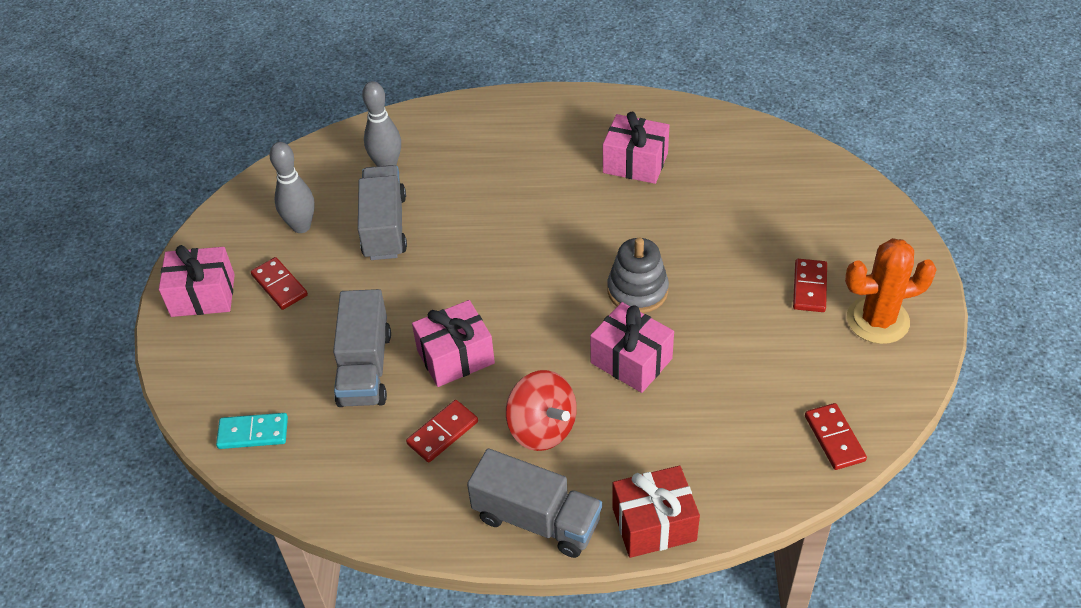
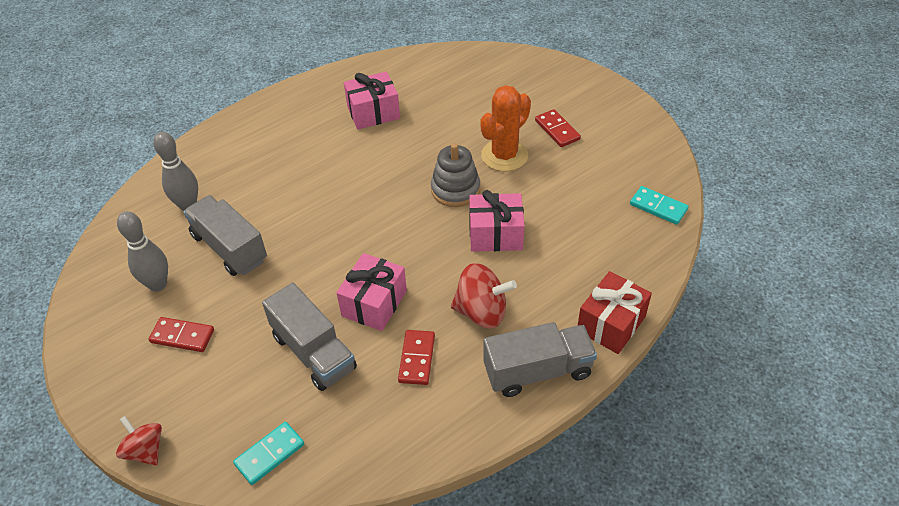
camera: 40 degrees left, 0 degrees up
(172, 365) = (145, 450): none -> red spinning top
(203, 295) = (120, 382): pink gift -> none
(834, 438) = (658, 207): red domino -> turquoise domino
(877, 320) = (613, 127): orange cactus -> orange cactus (504, 155)

